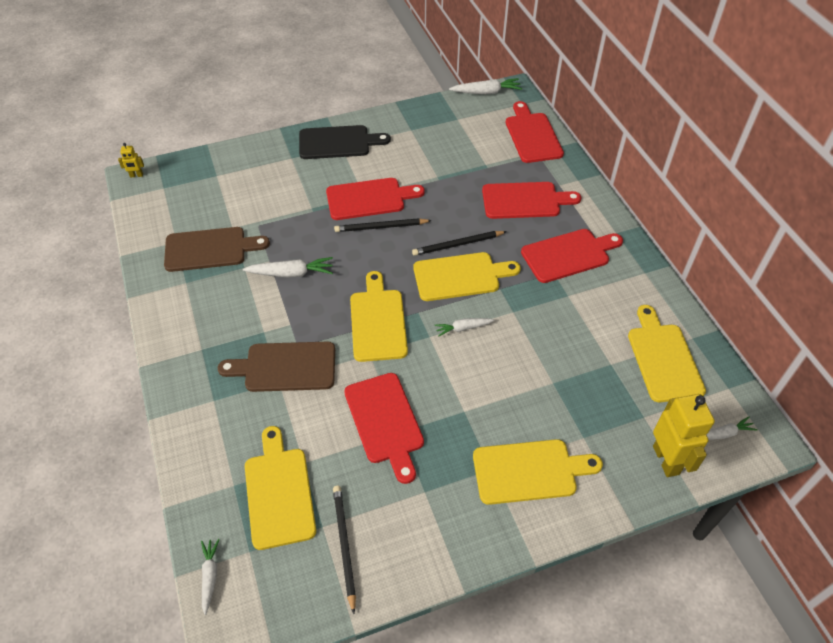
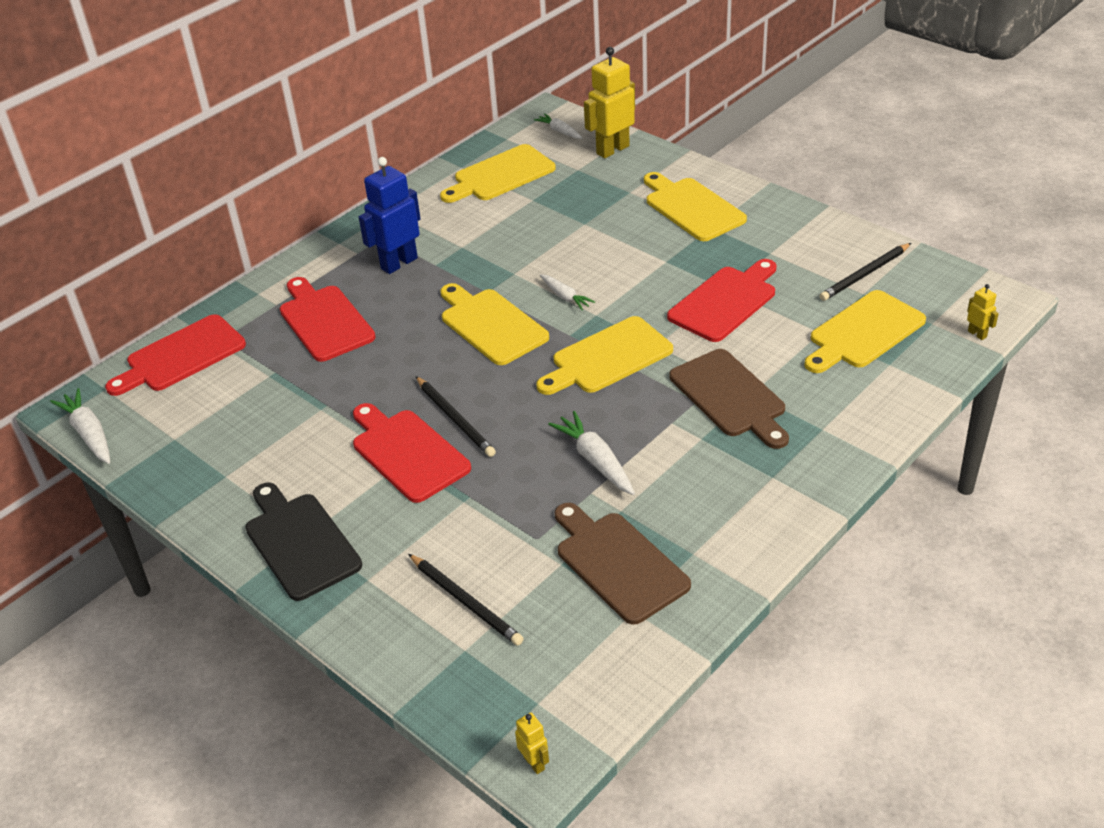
camera: 115 degrees left, 10 degrees down
(210, 576) = (977, 334): white carrot -> yellow robot
(457, 245) = (440, 345): black pencil -> black pencil (466, 601)
(568, 255) = (399, 263): red cutting board -> blue robot

